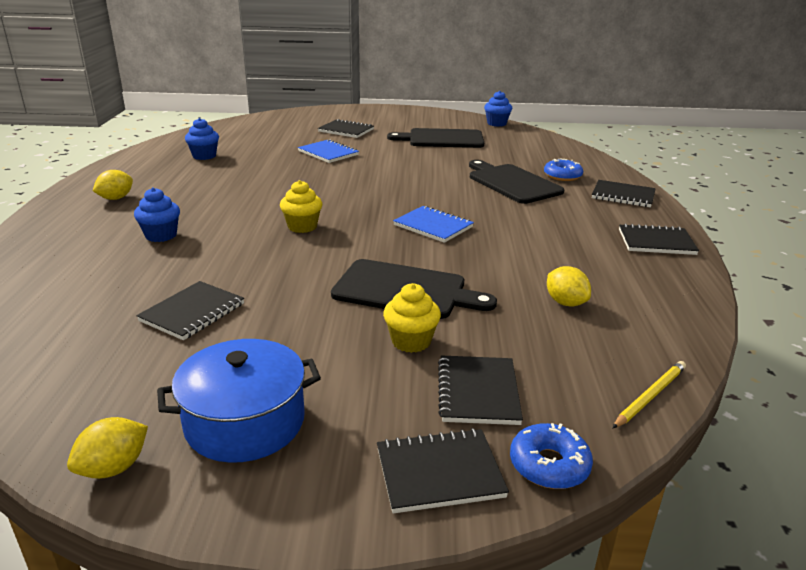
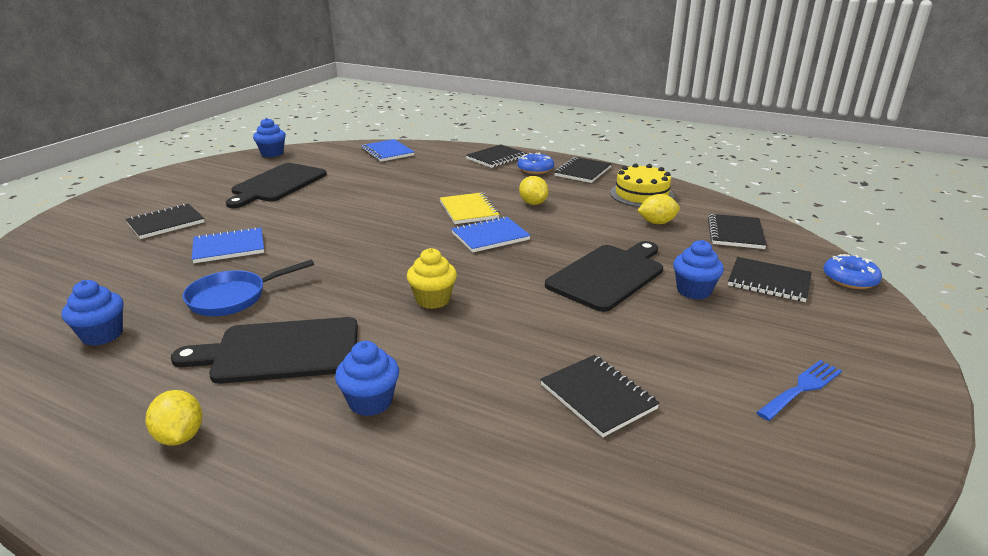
camera: 65 degrees left, 0 degrees up
(114, 468) = (870, 471): yellow lemon -> yellow lemon (533, 203)
(245, 422) = (801, 388): blue pot -> blue fork
(263, 171) = (233, 298): none -> blue pan
(411, 341) = (693, 291): yellow cupcake -> blue cupcake
(439, 473) = (861, 316): black notebook -> black notebook (735, 233)
(478, 208) = (469, 210): none -> yellow notebook
(512, 183) = (429, 185): black cutting board -> black cutting board (280, 351)
(561, 154) = (387, 152): none -> blue notebook
(562, 176) = (435, 165): blue donut -> blue donut (535, 169)
(638, 284) = (641, 194): none -> yellow cake
(650, 396) = (779, 231): yellow pencil -> none

